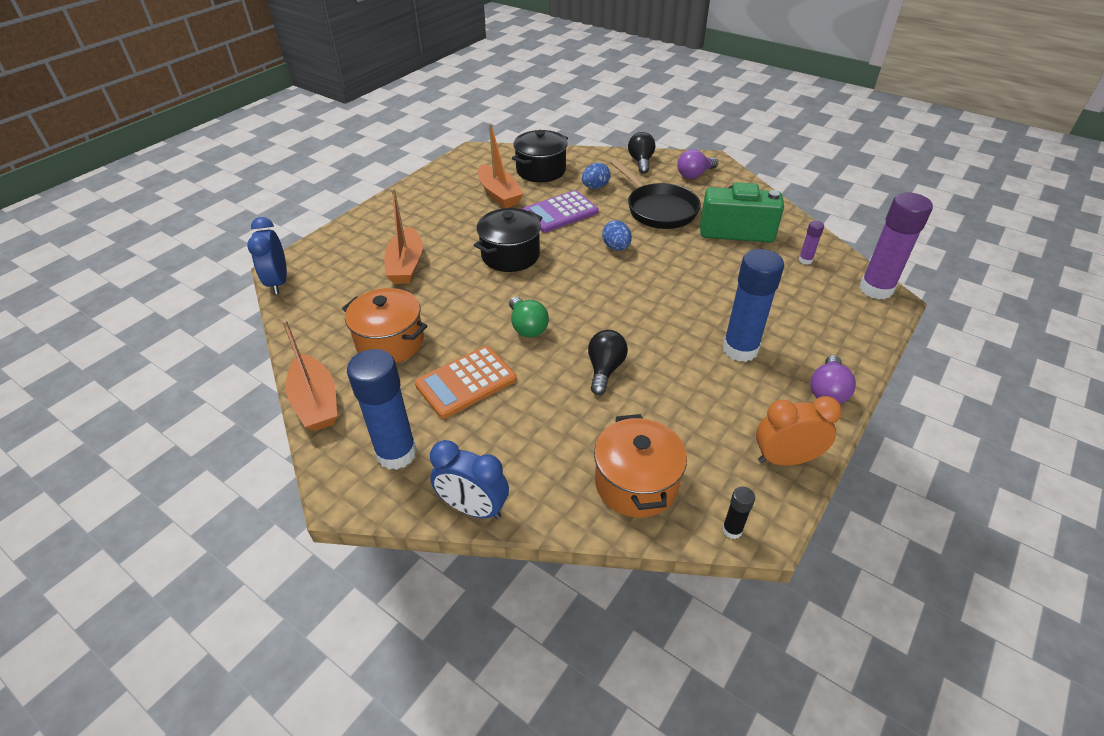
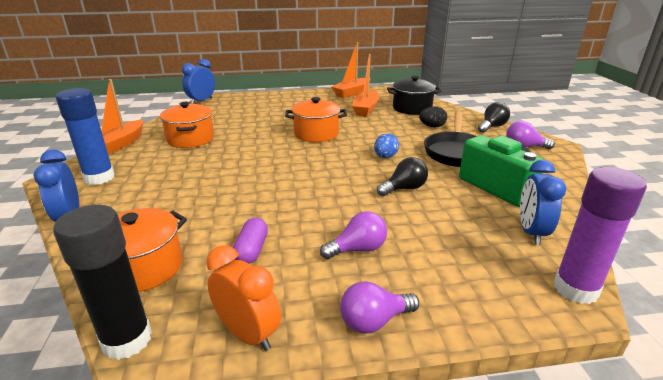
camera: 45 degrees right, 15 degrees down
(406, 265) = (260, 116): orange boat -> orange boat (352, 93)
(466, 382) = (182, 170): orange calculator -> none
(510, 255) = (316, 134): black pot -> orange pot
(527, 327) = (257, 165): green light bulb -> none
(560, 212) = (384, 128): purple calculator -> none
(595, 187) = (432, 126): blue egg -> black egg
(605, 369) = (252, 205): black light bulb -> black light bulb (404, 189)
(679, 406) = (252, 250): none -> purple capsule
(732, 530) = (127, 340): black glue stick -> black glue stick, size x2.25
(740, 349) = (358, 249): blue glue stick -> purple light bulb
(805, 260) = (531, 232): purple glue stick -> blue clock

